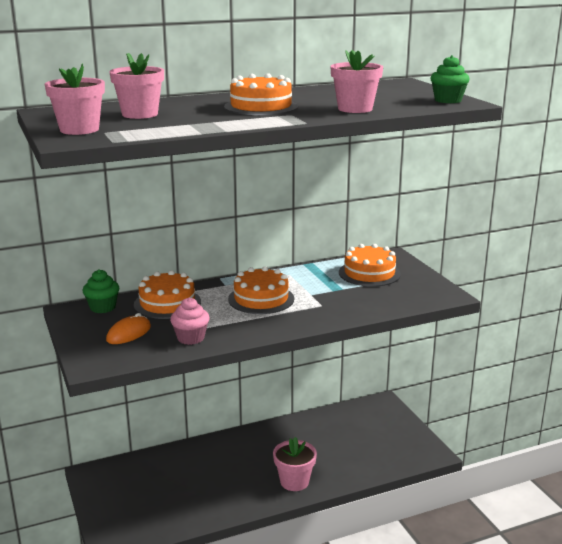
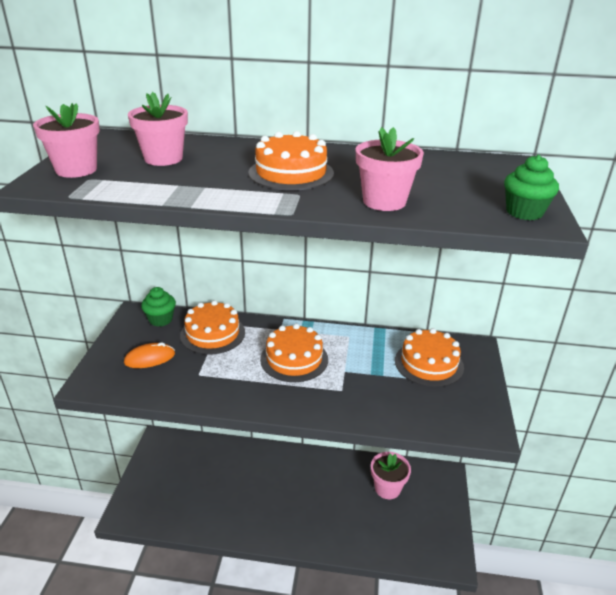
camera: 30 degrees right, 10 degrees up
(190, 338) = (190, 385): pink cupcake -> none
(294, 481) = (301, 527): pink flower pot -> pink flower pot (387, 488)

